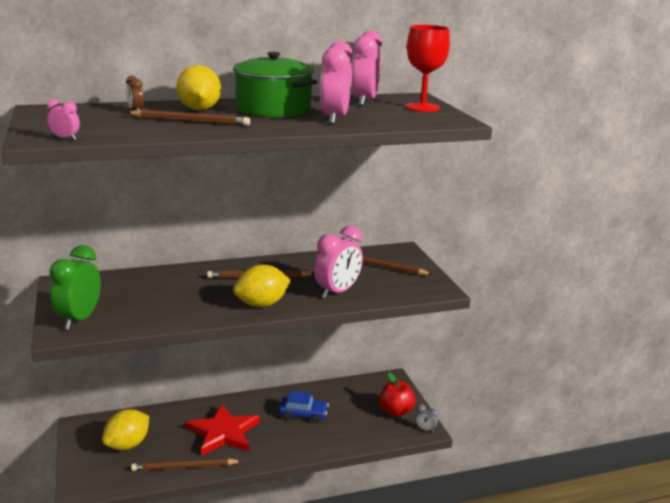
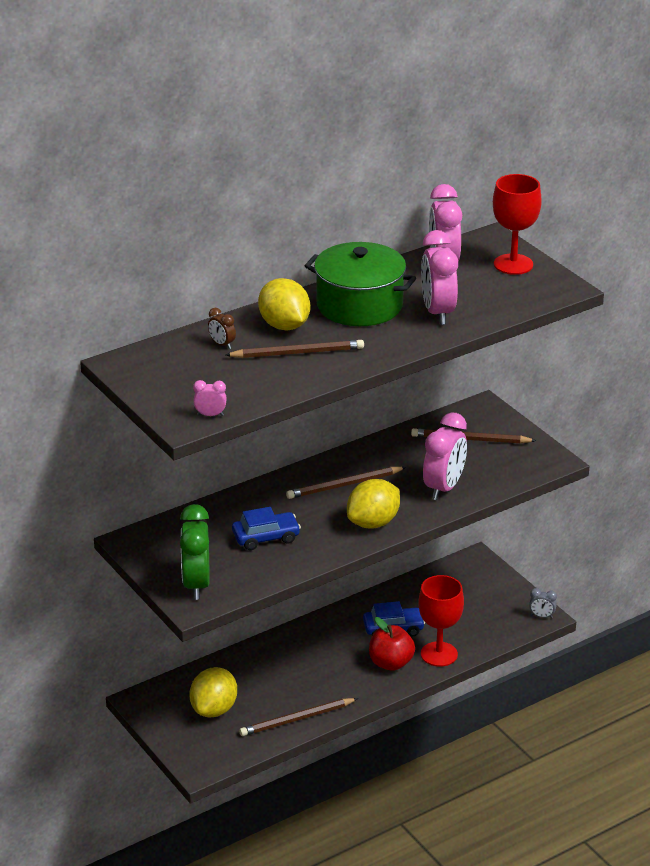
camera: 15 degrees left, 10 degrees up
(167, 298) = (266, 537): none -> blue car
(223, 433) = (314, 671): red star -> none
(328, 441) = (439, 654): none -> red goblet
(396, 411) = (499, 601): red apple -> red apple (391, 663)

